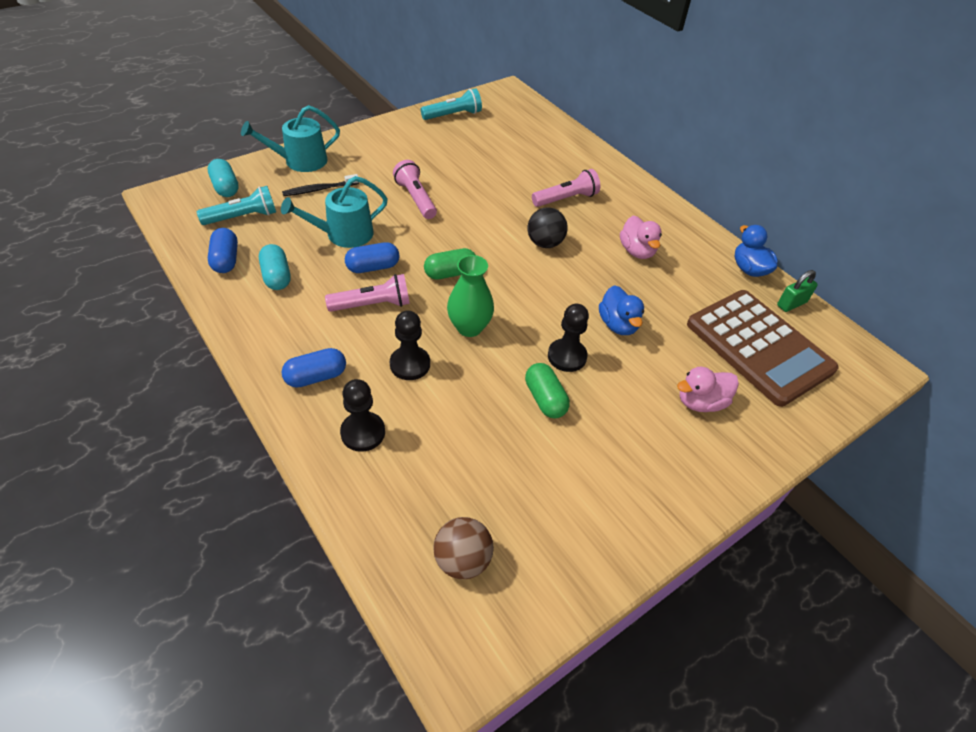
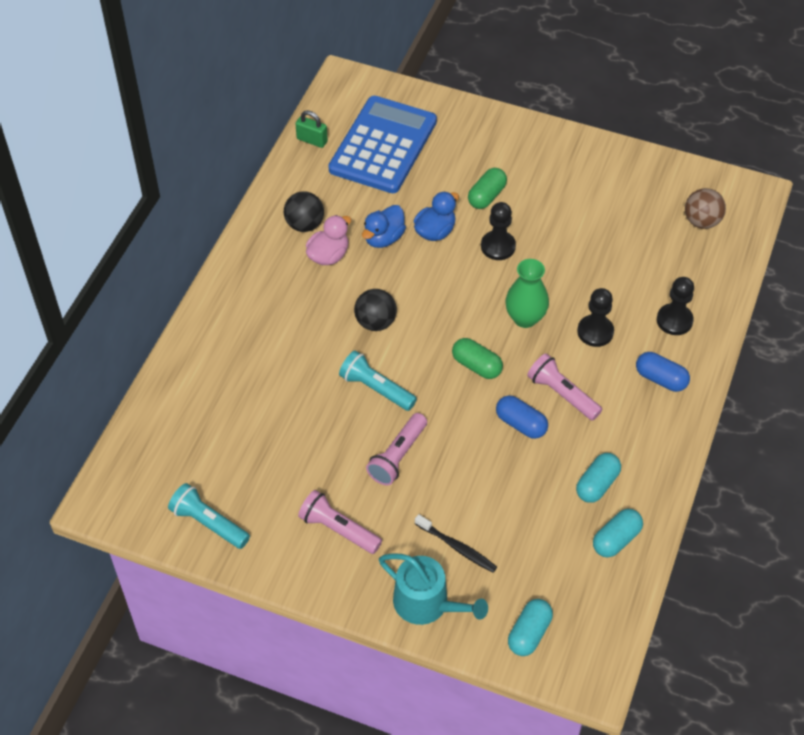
camera: 120 degrees left, 5 degrees up
(226, 260) = (616, 539): blue capsule -> turquoise capsule
(243, 217) = (554, 577): turquoise flashlight -> turquoise flashlight (376, 388)
(344, 234) = (501, 476): turquoise watering can -> none
(545, 399) = (549, 240): green capsule -> green capsule (486, 196)
(566, 199) = (291, 339): pink flashlight -> pink flashlight (338, 529)
(682, 254) = (304, 224): none -> black ball
(700, 402) = (471, 159): pink duck -> none
(749, 269) = (287, 177): blue duck -> blue duck (383, 238)
(759, 347) = (383, 145): brown calculator -> blue calculator

